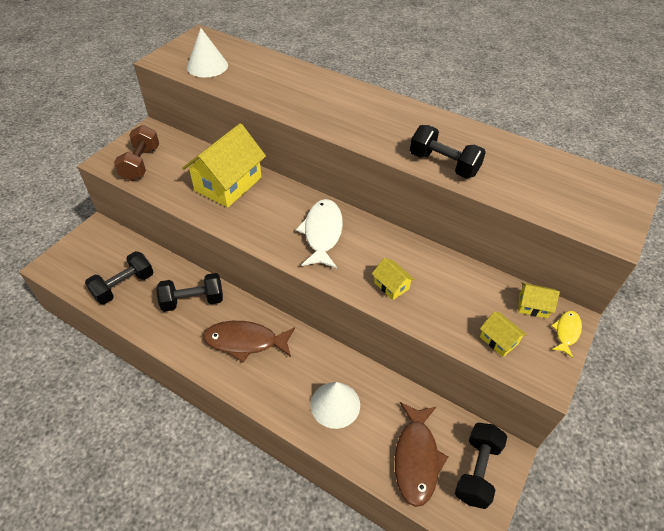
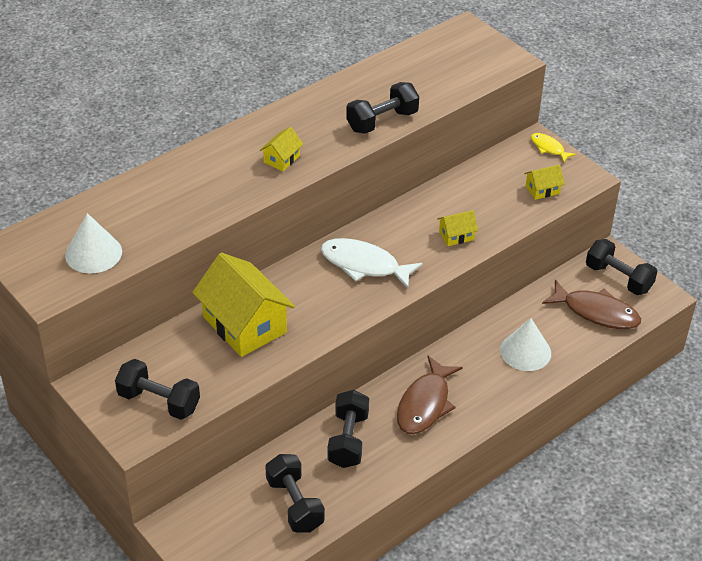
camera: 70 degrees left, 5 degrees down
(141, 164) = (159, 401): brown dumbbell -> black dumbbell
(533, 306) = (515, 156): yellow house -> yellow house (281, 159)

